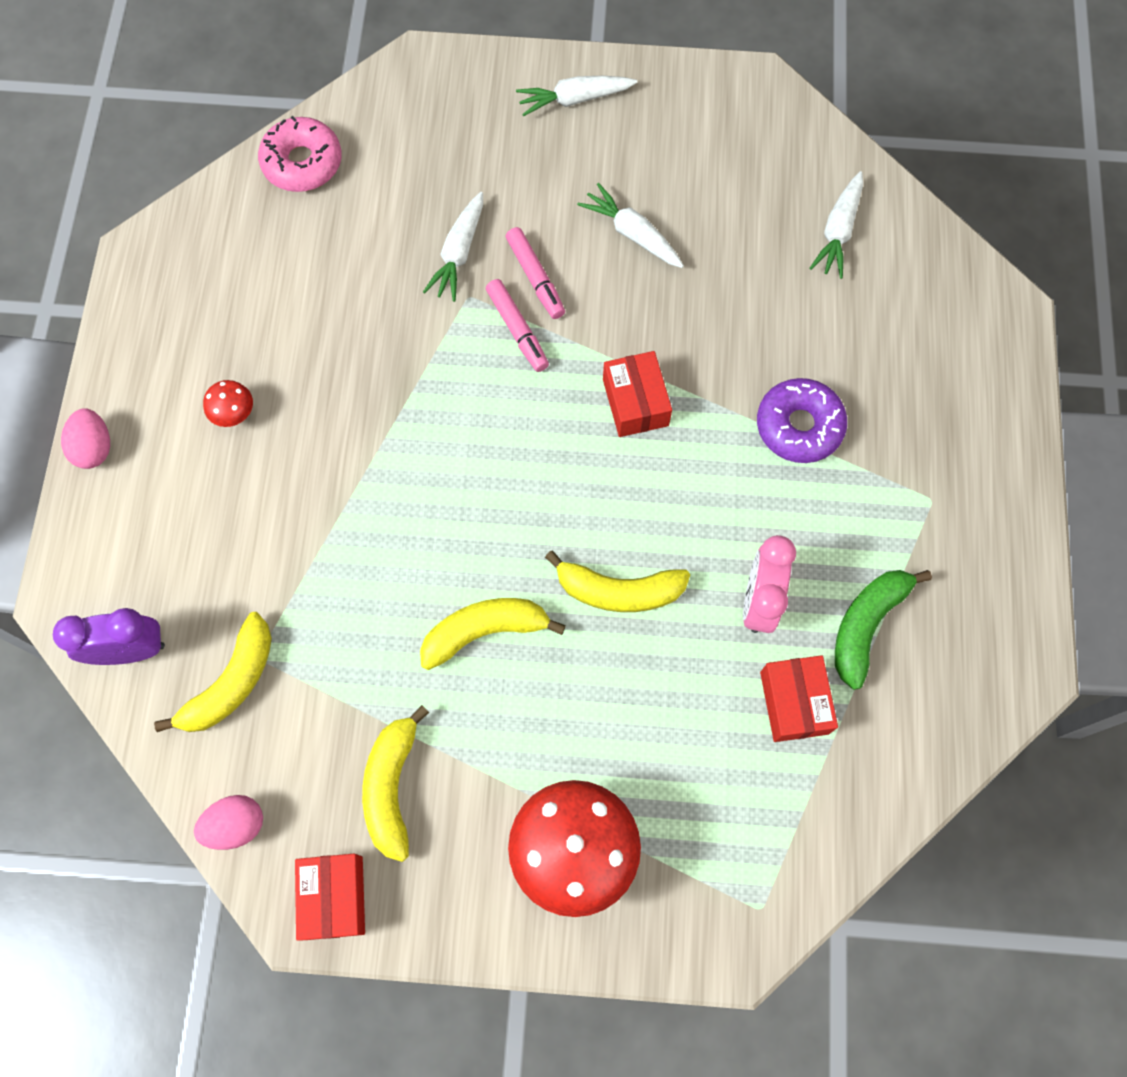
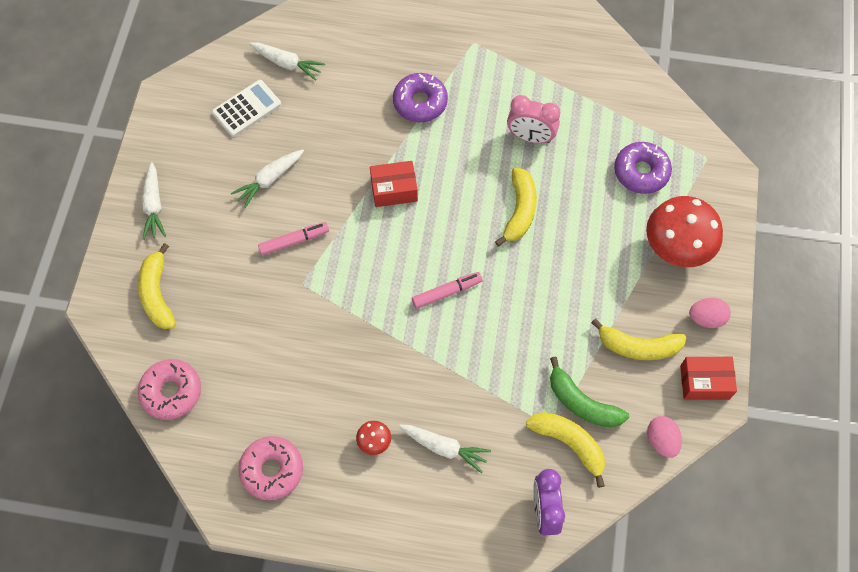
camera: 85 degrees left, 5 degrees down
(94, 448) = (390, 542): pink egg -> pink egg (706, 318)
(196, 293) = (272, 470): none -> pink donut
(459, 253) = (267, 288): white carrot -> white carrot (444, 448)
(485, 631) = (541, 288): yellow banana -> yellow banana (157, 294)
(517, 330) = (332, 255): pink marker -> pink marker (447, 292)
(715, 789) = (641, 172): none -> purple donut
(749, 189) = (247, 109): none -> white calculator
(794, 702) = (592, 127): red box -> none
(866, 625) = (547, 85): green banana -> green banana (582, 403)

